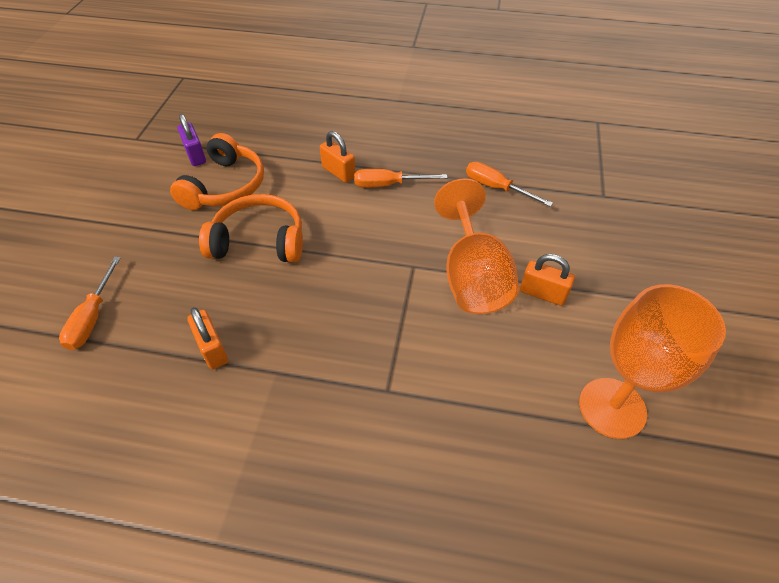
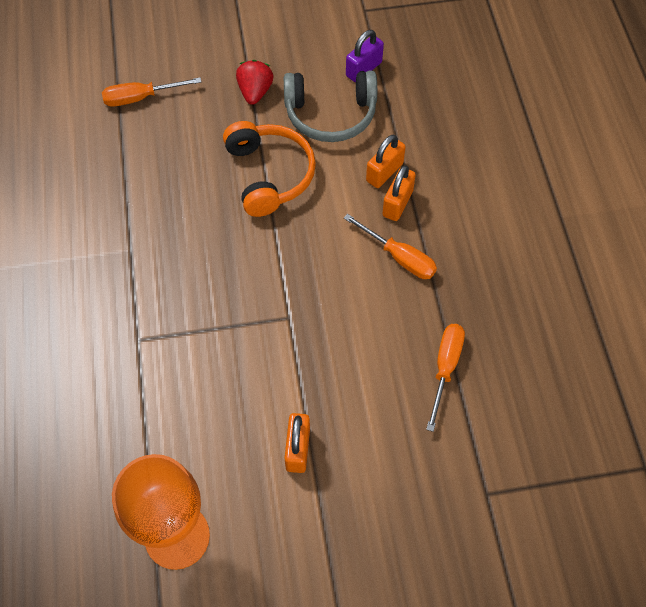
camera: 70 degrees right, 10 degrees up
(161, 227) = (255, 92): none -> red strawberry
(212, 349) = (138, 194): orange padlock -> orange padlock (384, 172)
(225, 186) = (330, 114): orange headphones -> grey headphones
(388, 185) = (399, 257): orange screwdriver -> orange screwdriver turned 150 degrees clockwise
(472, 277) = (295, 376): orange goblet -> none

